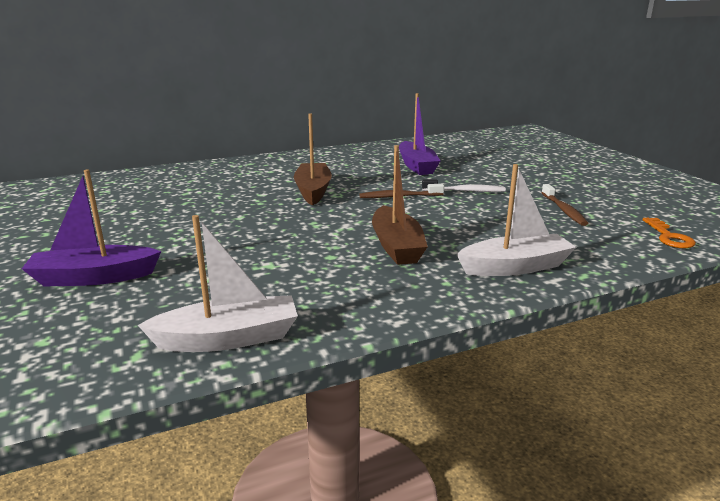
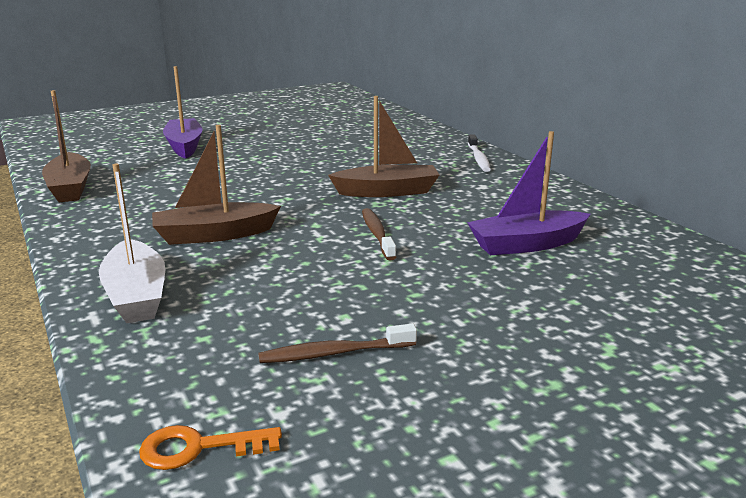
camera: 85 degrees right, 0 degrees up
(228, 338) = (70, 188): white boat -> brown boat
(465, 191) = (412, 276): white toothbrush -> white toothbrush (478, 158)

